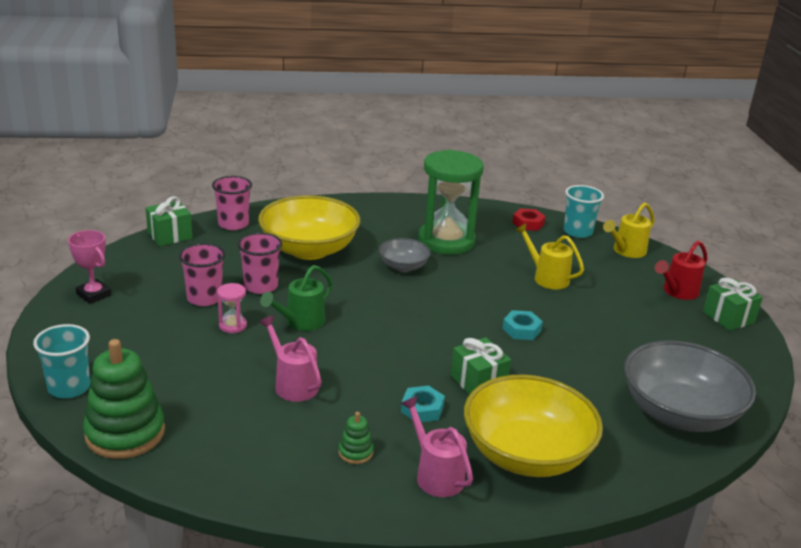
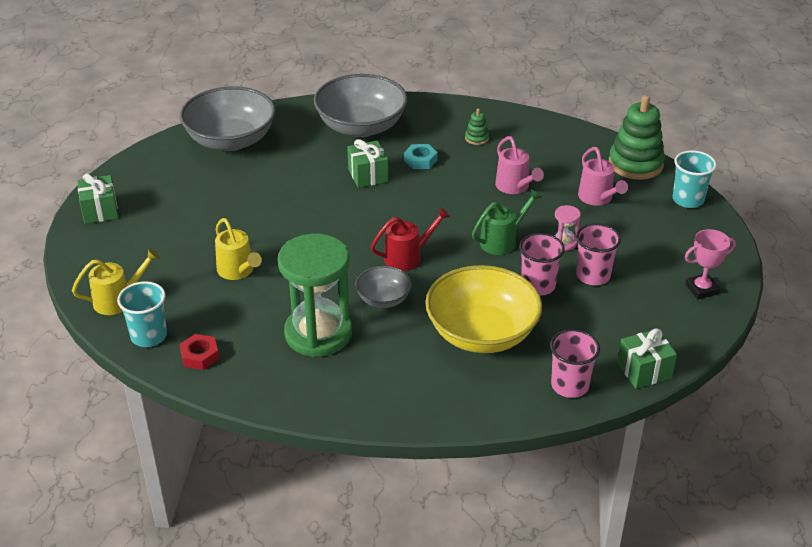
camera: 165 degrees left, 10 degrees up
(94, 295) = (701, 289): pink trophy -> pink trophy turned 75 degrees counterclockwise
(435, 474) = (427, 122): pink watering can -> pink watering can (598, 198)
(521, 329) = (304, 216): turquoise nut -> none
(526, 454) = (361, 126): yellow bowl -> grey bowl
(677, 292) = (118, 242): red watering can -> red watering can (408, 257)

